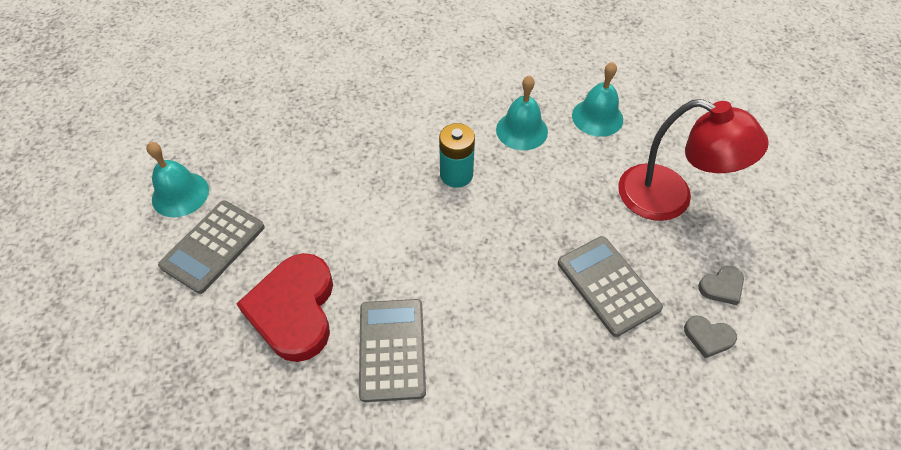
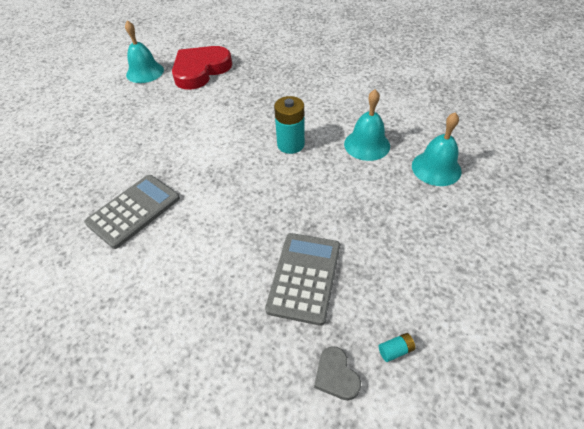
camera: 45 degrees right, 5 degrees down
(213, 246) = (127, 103): grey calculator -> none
(294, 310) = (119, 156): red heart -> red heart (200, 70)
(669, 198) = (429, 256): red lamp -> none
(721, 287) = (395, 350): grey heart -> turquoise battery

